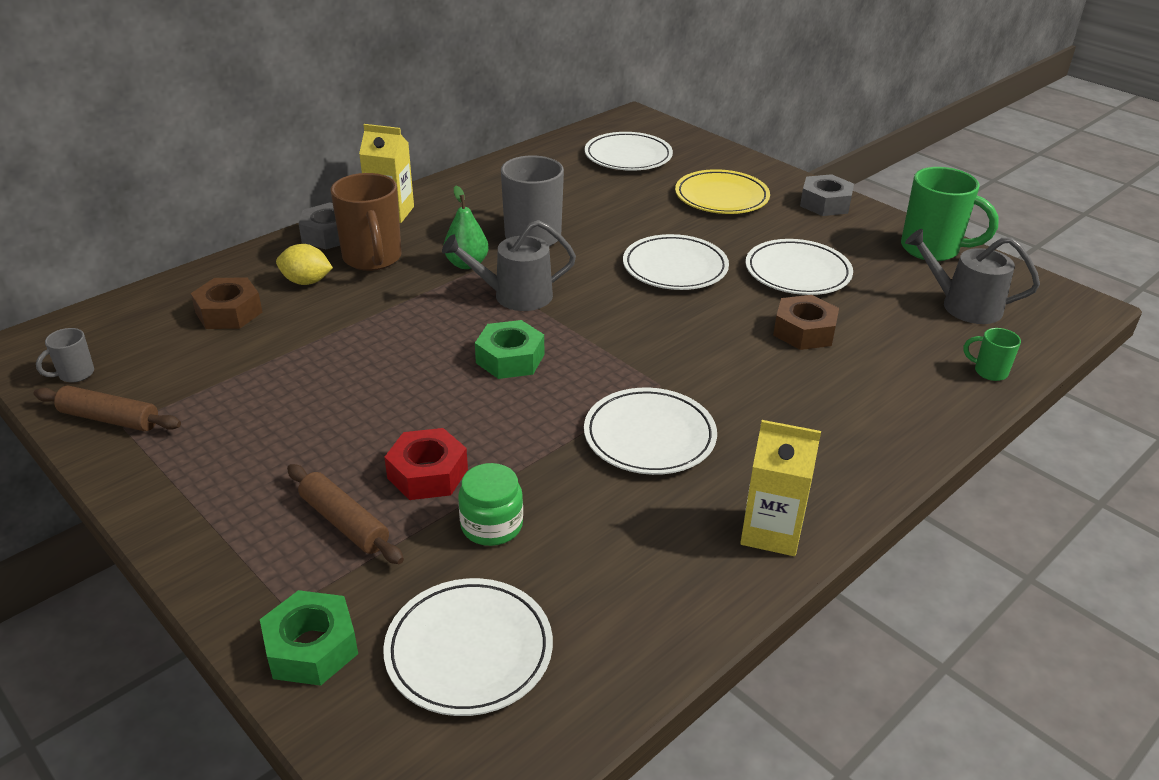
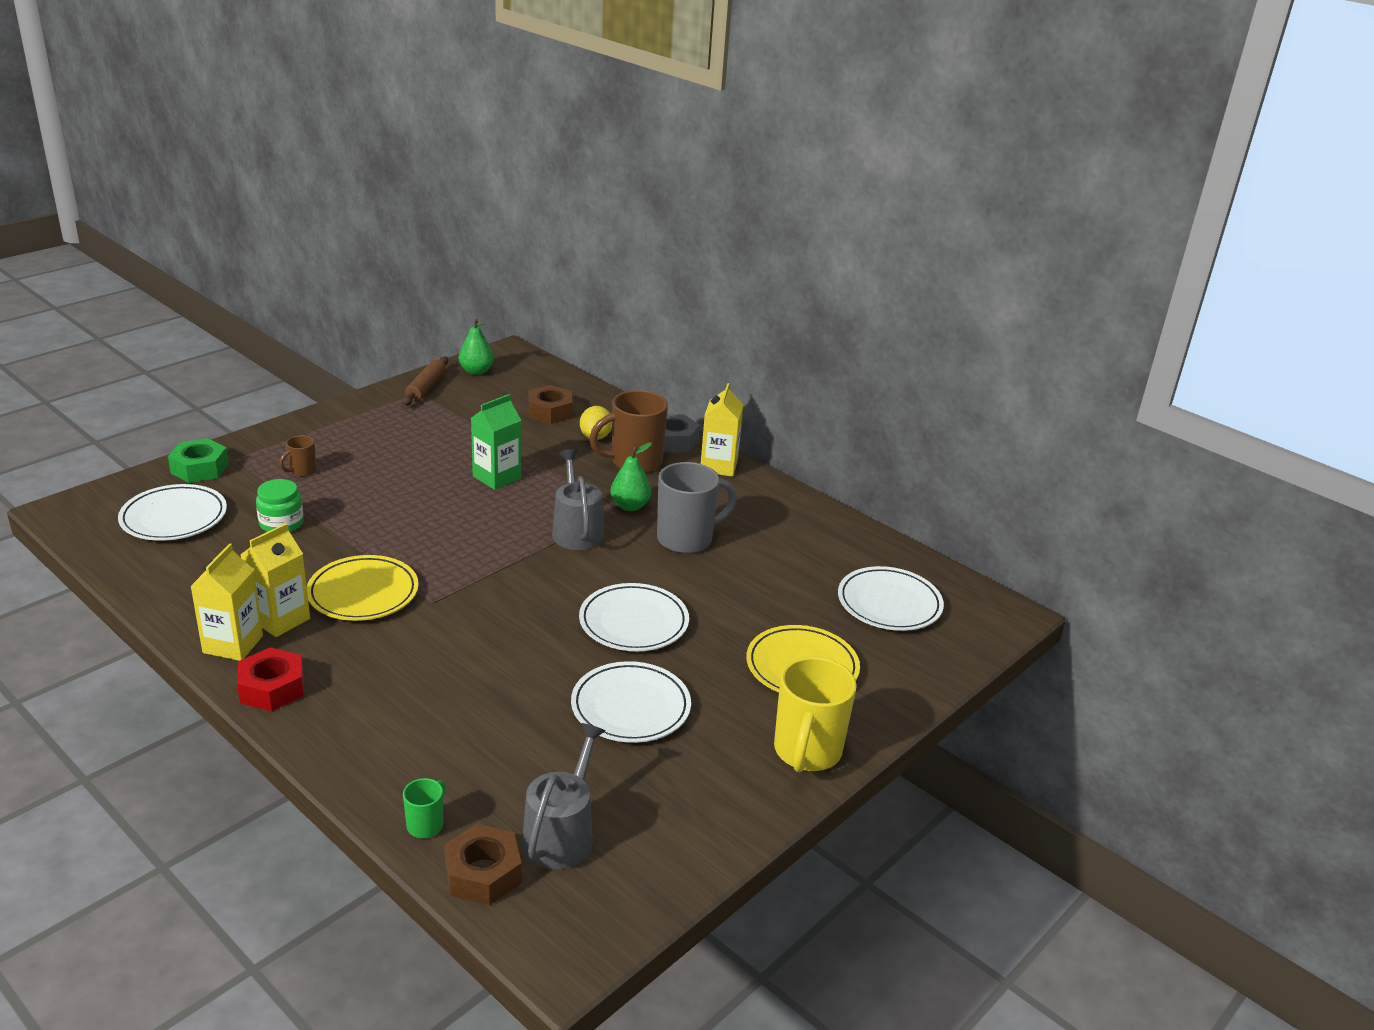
camera: 85 degrees right, 5 degrees down
(75, 374) = (476, 371): grey mug -> green pear
(344, 522) = (302, 471): brown rolling pin -> brown mug
(391, 349) = (497, 477): none -> green carton
(427, 474) = (342, 498): red nut -> red nut (272, 688)
(510, 359) = (479, 529): green nut -> none
(649, 436) = (363, 593): white plate -> yellow plate
(713, 498) = (280, 619): none -> yellow carton
(804, 331) = (512, 697): brown nut -> brown nut (483, 873)
(825, 203) = (806, 752): grey nut -> yellow mug
(932, 249) = (698, 833): green mug -> none

